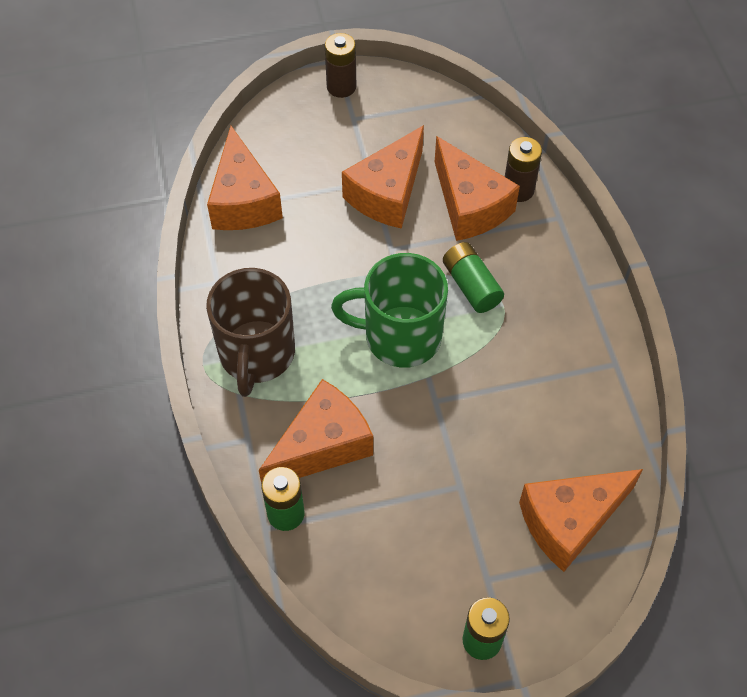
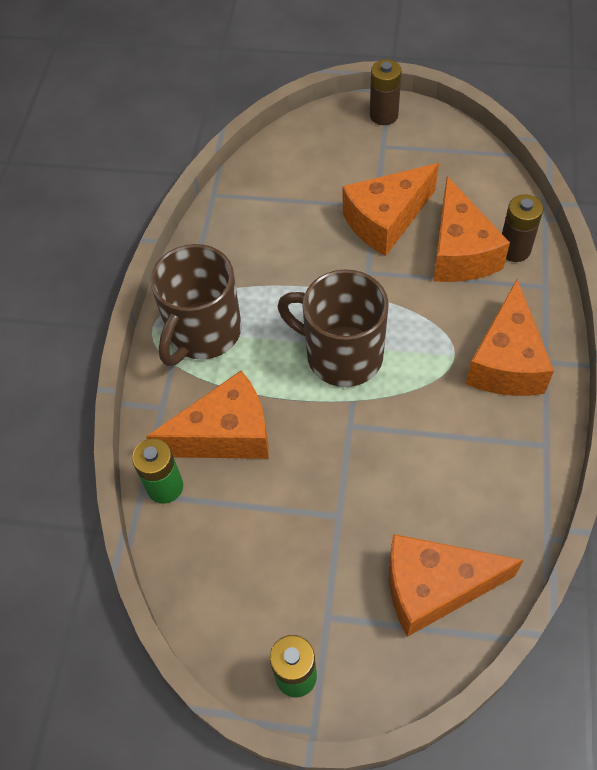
camera: 25 degrees right, 0 degrees up
(243, 200) = (251, 193): orange cheese -> orange cheese (506, 361)
(400, 336) = (341, 355): green mug -> brown mug
(471, 285) = (430, 327): green battery -> none

